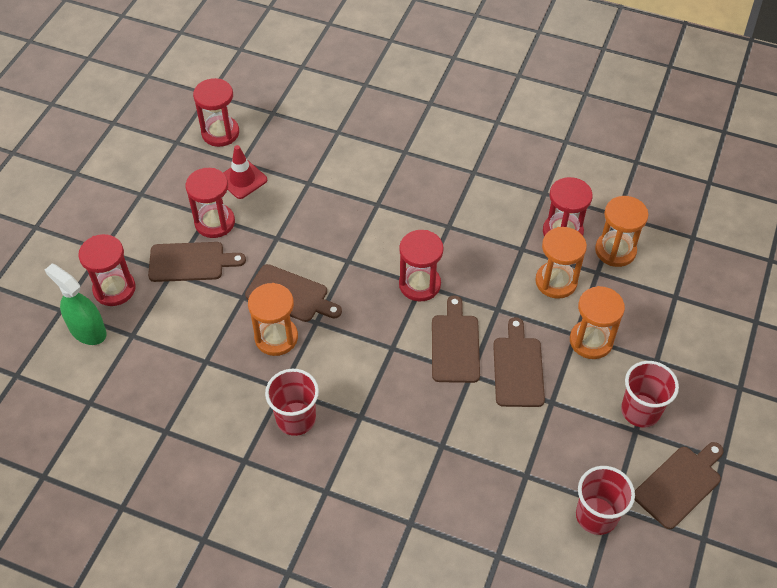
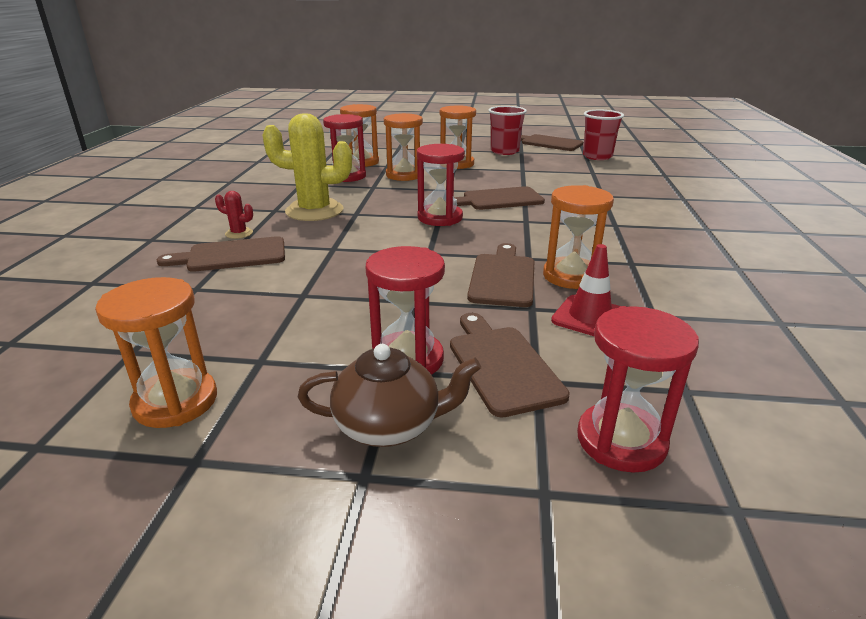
camera: 105 degrees left, 25 degrees down
(88, 330) = (734, 449): green spray bottle -> none
(166, 206) = (389, 426): none -> brown teapot
(220, 133) = (175, 401): red hourglass -> orange hourglass
(242, 179) = (302, 351): red traffic cone -> red traffic cone (589, 317)
(296, 419) = (656, 251): red cup -> none
(426, 150) = (239, 233): none -> red cactus
(463, 198) = (314, 211): none -> yellow cactus
(518, 368) = (502, 180): brown cutting board -> brown cutting board (232, 255)

